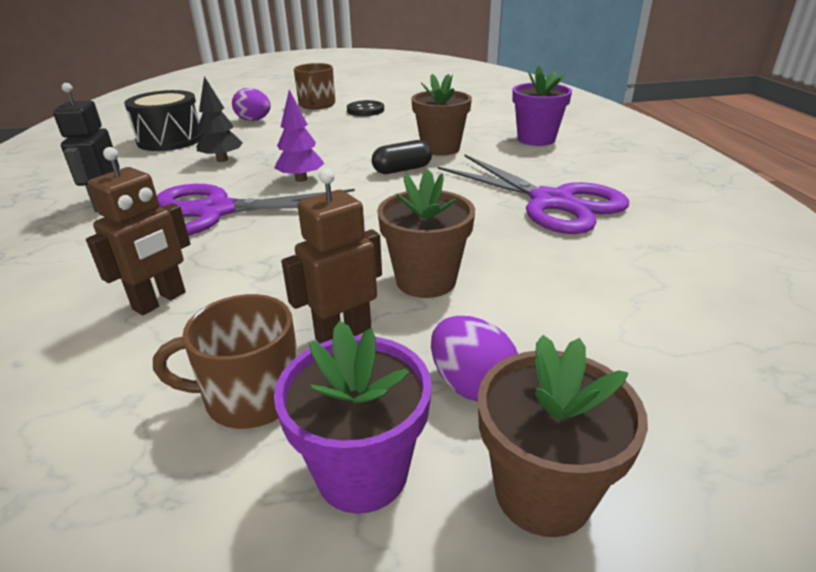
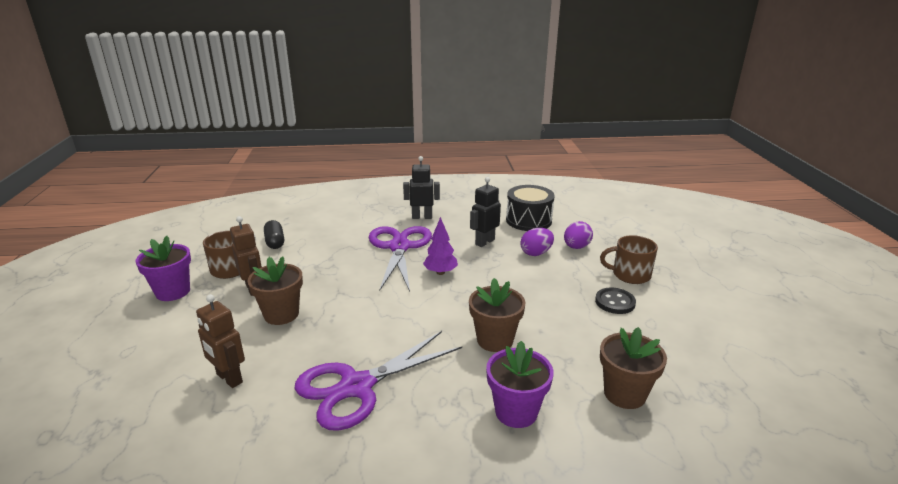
camera: 95 degrees right, 5 degrees down
(160, 301) = (310, 243): brown robot -> brown robot (229, 378)
(222, 160) = (484, 242): black tree -> black robot
(402, 170) = (447, 316): black capsule -> black capsule (275, 242)
(471, 385) = (193, 320): purple egg -> purple egg (536, 253)
(543, 492) = (128, 329): brown flower pot -> brown flower pot (624, 394)

